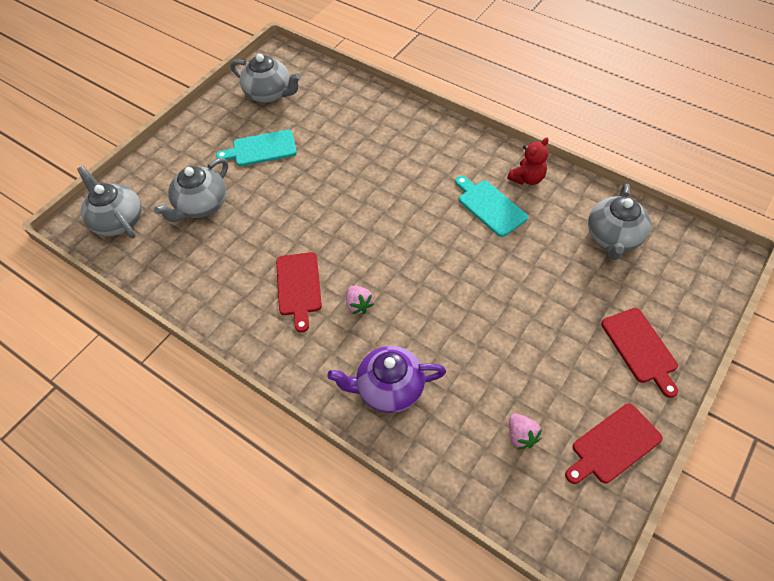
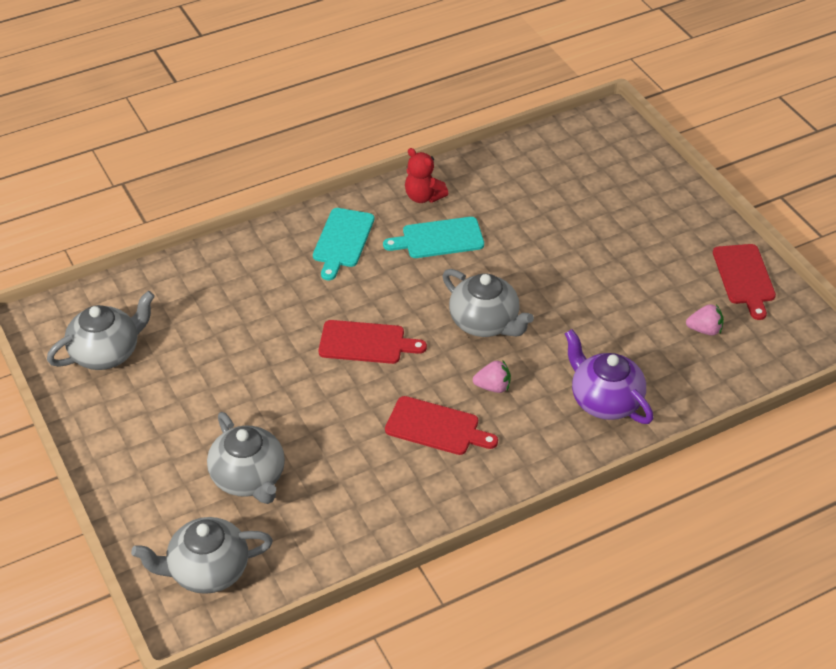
camera: 65 degrees left, 10 degrees down
(261, 149) = (200, 392): turquoise cutting board -> turquoise cutting board (342, 240)
(389, 388) = (605, 401): purple teapot -> purple teapot turned 120 degrees clockwise
(527, 178) = (423, 197): red teddy bear -> red teddy bear turned 150 degrees clockwise
(613, 237) = (538, 174): grey teapot -> grey teapot (485, 323)
(640, 348) = (665, 216): red cutting board -> red cutting board (366, 343)

